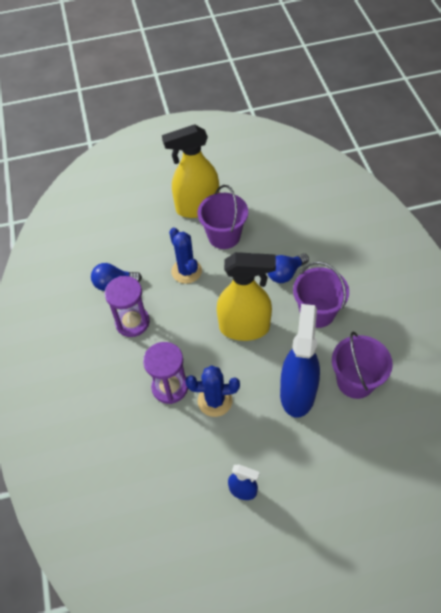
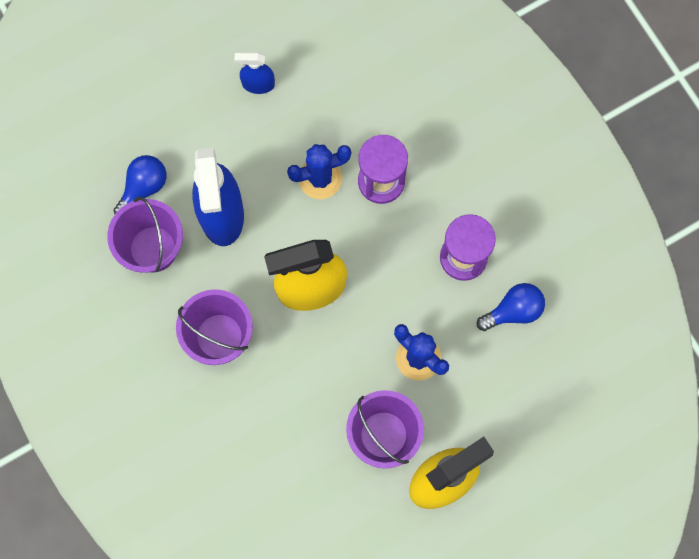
camera: 160 degrees right, 20 degrees up
(285, 273) = (277, 390): blue light bulb -> blue light bulb (143, 187)

